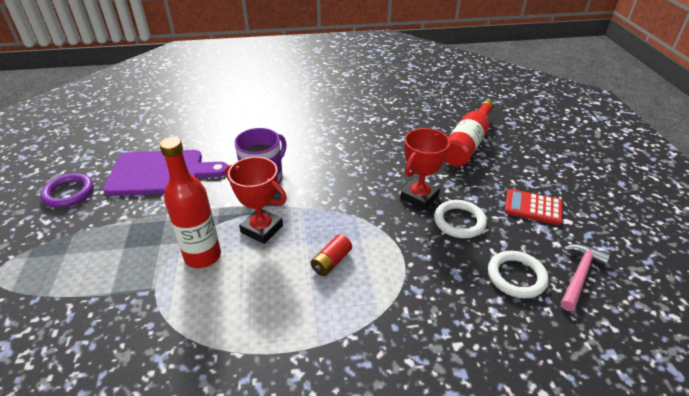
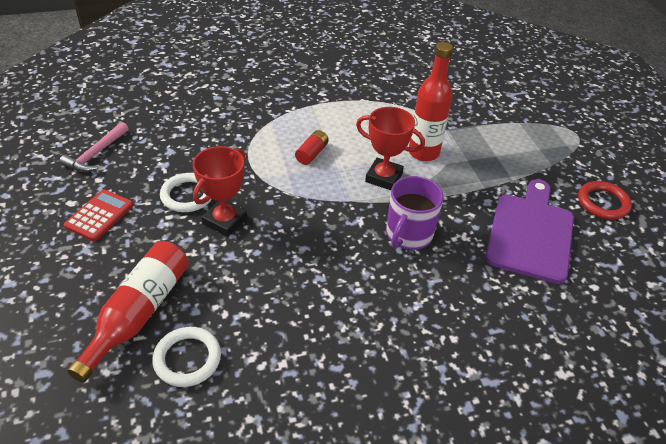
camera: 170 degrees right, 5 degrees up
(69, 193) = (603, 203): purple ring -> red ring
(160, 173) = (530, 233): purple cutting board -> purple cutting board turned 120 degrees clockwise
(516, 276) = (152, 150): white ring -> white ring (187, 359)
(533, 207) = (99, 215): red calculator -> red calculator turned 75 degrees counterclockwise

